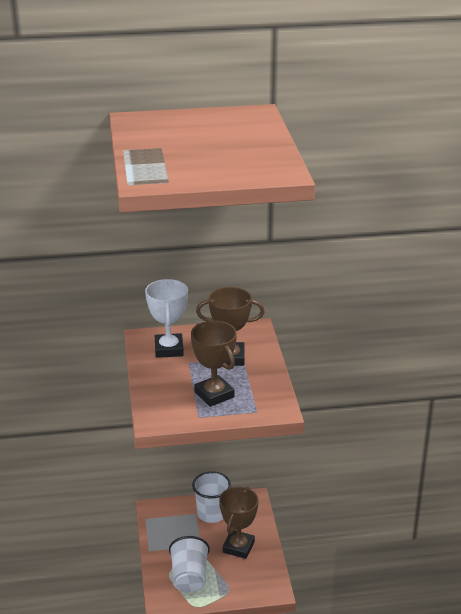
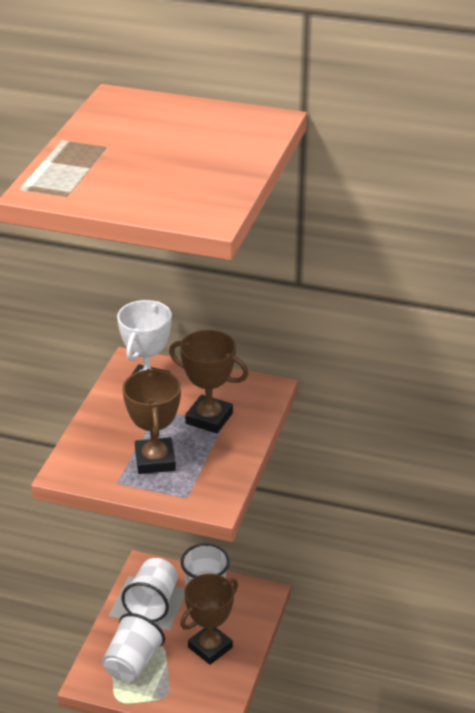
camera: 25 degrees right, 5 degrees up
(176, 531) = (152, 603): none -> white cup

